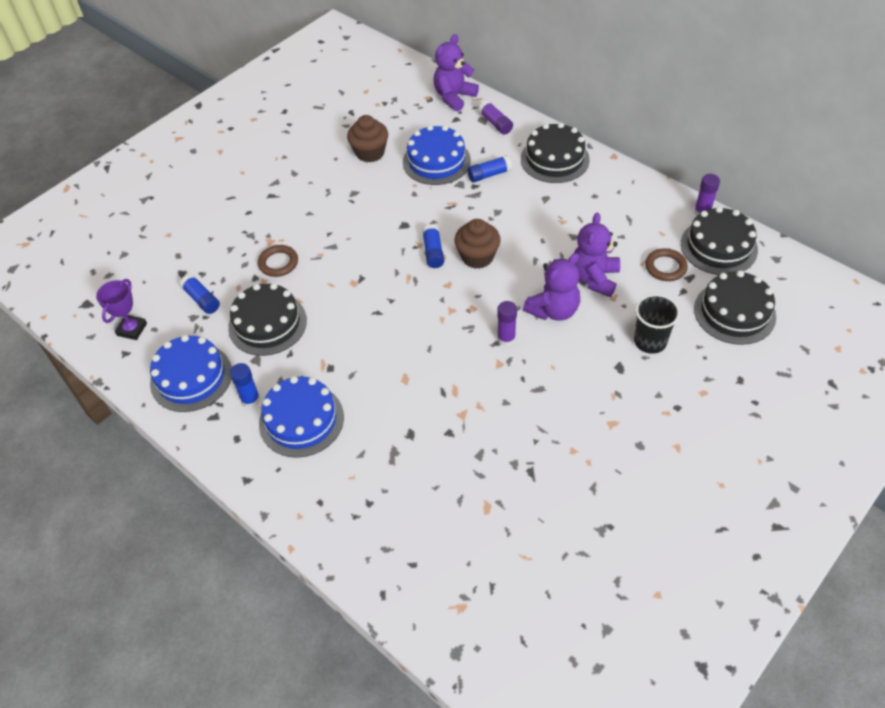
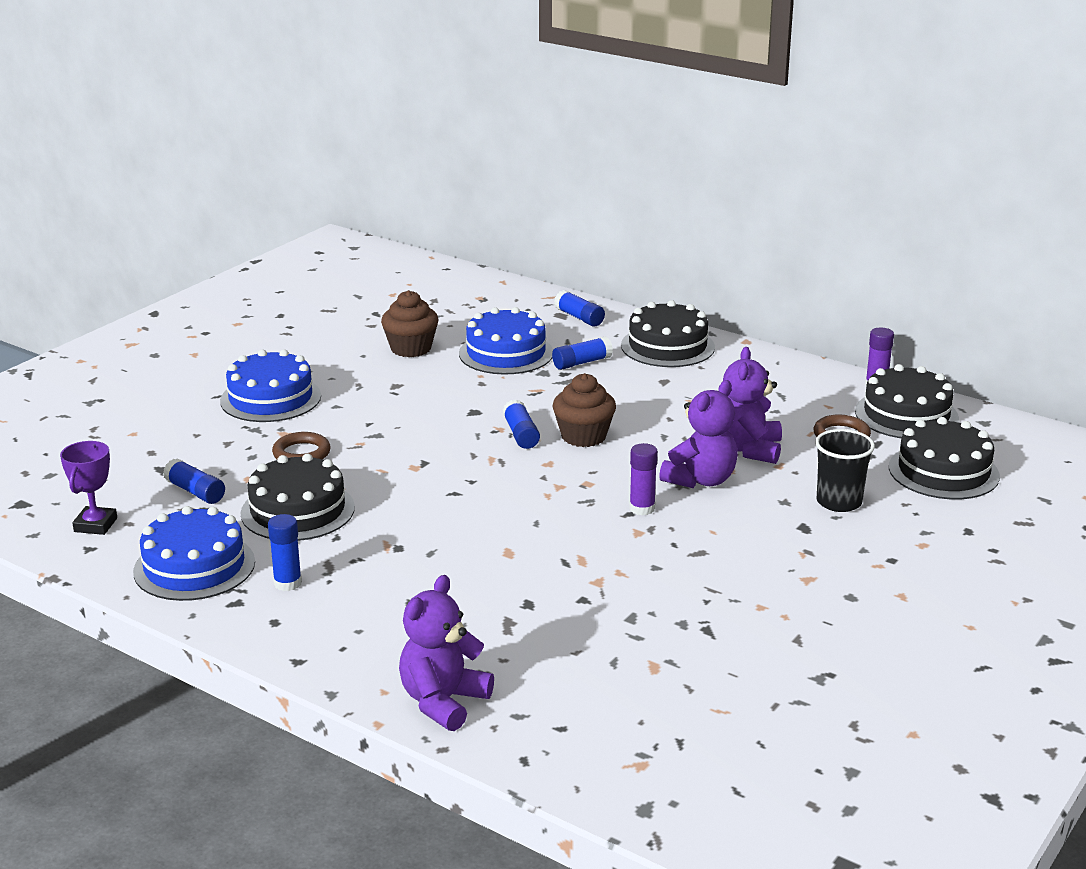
camera: 10 degrees left, 25 degrees down
(301, 420) = (367, 599): blue cake -> blue cake (270, 398)
(454, 97) = (516, 296): purple teddy bear -> purple teddy bear (443, 702)
(495, 123) = (579, 317): purple glue stick -> blue glue stick

